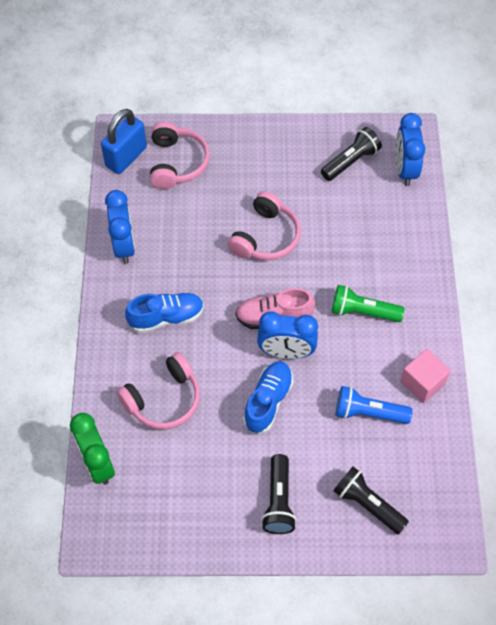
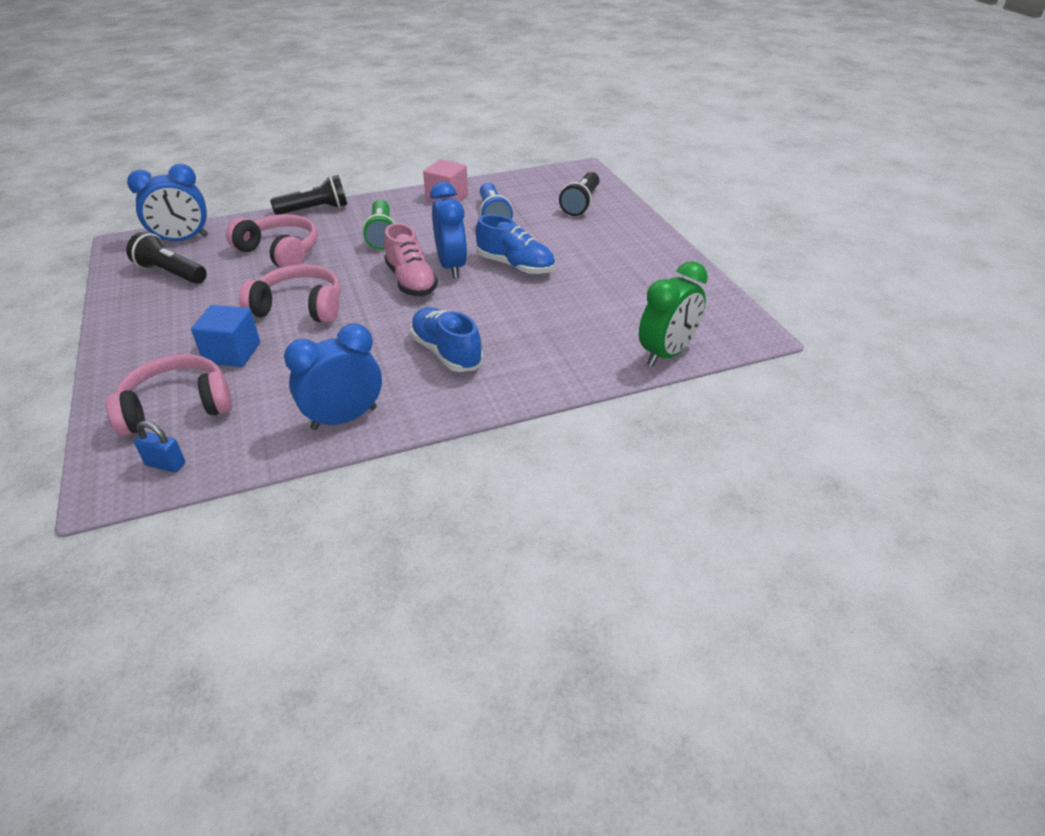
camera: 110 degrees left, 20 degrees down
(126, 157) = (165, 464): blue padlock -> blue padlock, size x0.49
(163, 399) = (556, 328): pink headphones -> pink headphones (280, 252)
(223, 193) = (232, 353): none -> blue cube
(268, 401) = (515, 266): blue shoe -> blue shoe turned 150 degrees counterclockwise
(278, 501) = (613, 242): black flashlight -> black flashlight (315, 210)

